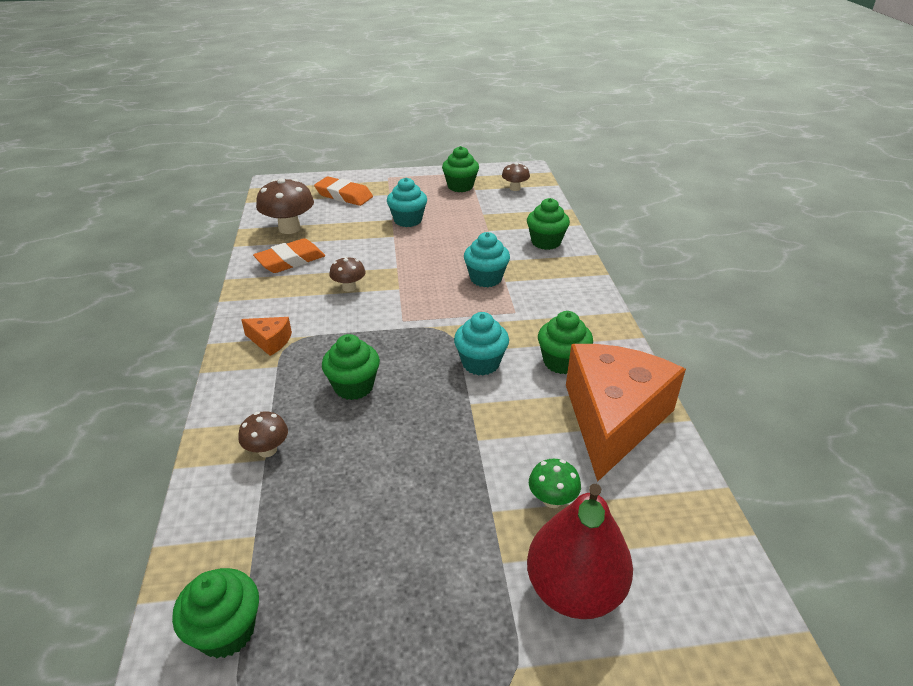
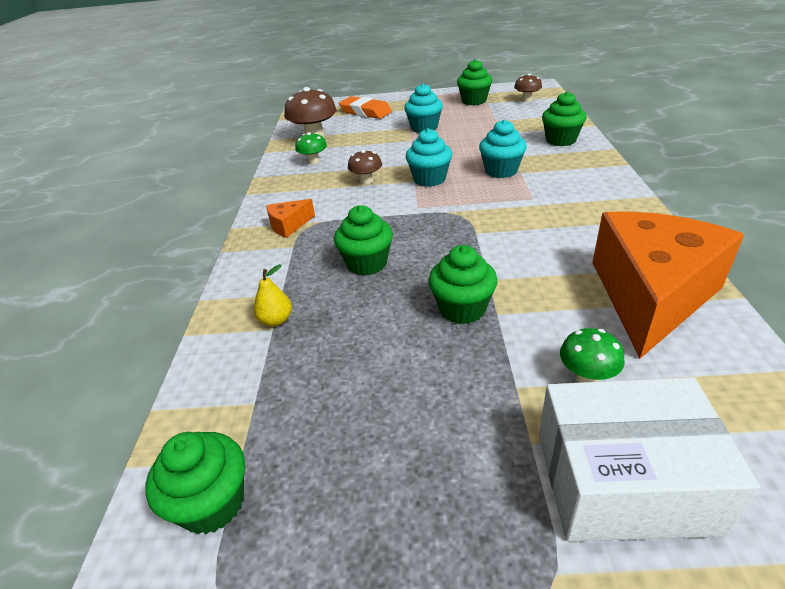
camera: 10 degrees right, 0 degrees up
(267, 450) = (276, 320): brown mushroom -> yellow pear
(270, 341) = (289, 225): orange cheese -> orange cheese turned 120 degrees clockwise
(290, 260) = (313, 161): orange eraser -> green mushroom
(480, 363) = (498, 243): turquoise cupcake -> turquoise cupcake (429, 179)
(562, 362) = (586, 241): green cupcake -> green cupcake (462, 309)
(574, 590) = (623, 480): red pear -> white box

